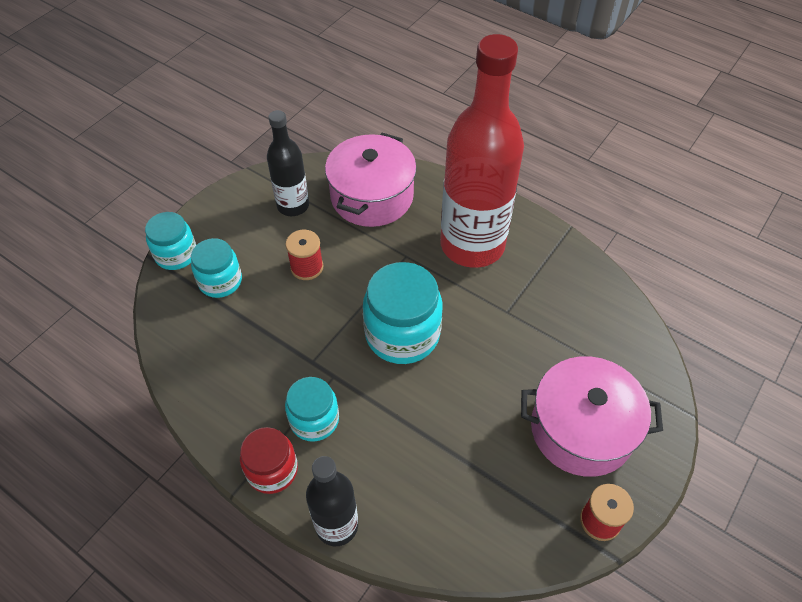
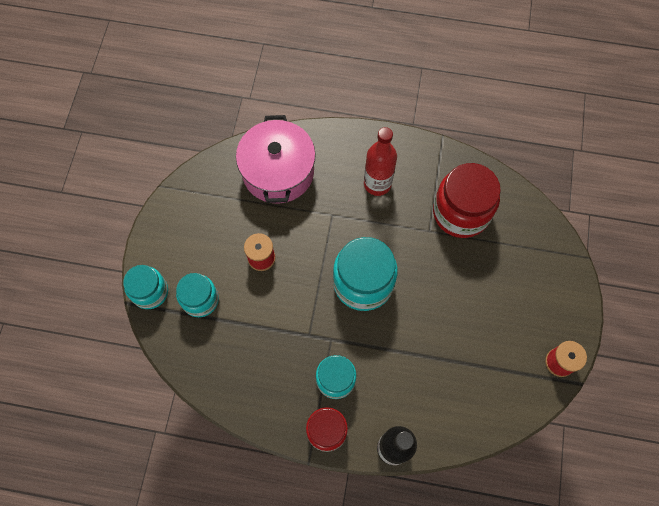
camera: 25 degrees left, 15 degrees up
(293, 206) = (219, 207): black bottle -> none
(472, 245) = (377, 184): red bottle -> red bottle, size x0.52
(554, 307) = (461, 212): none -> red jar
(581, 429) = (520, 301): pink pot -> none

